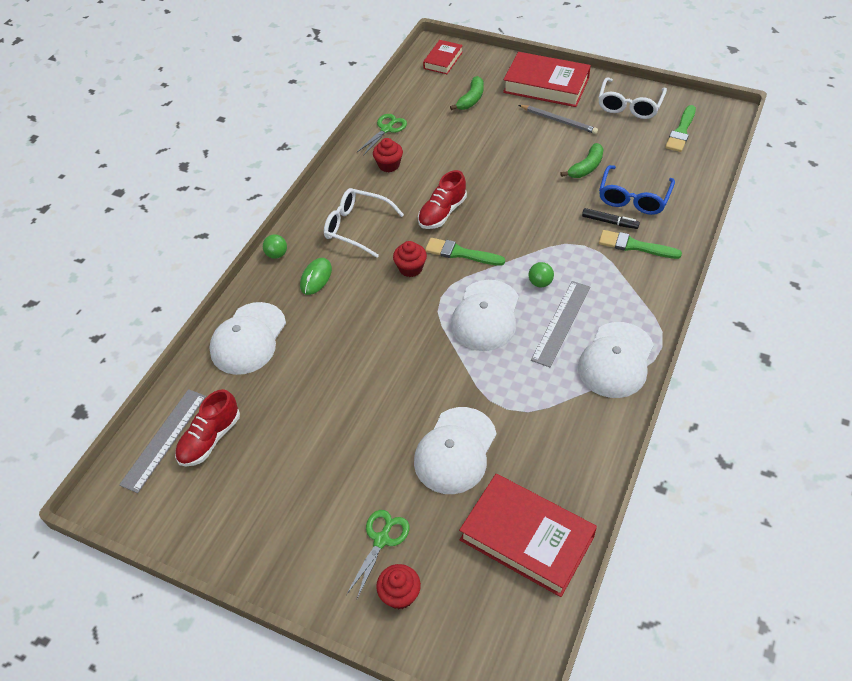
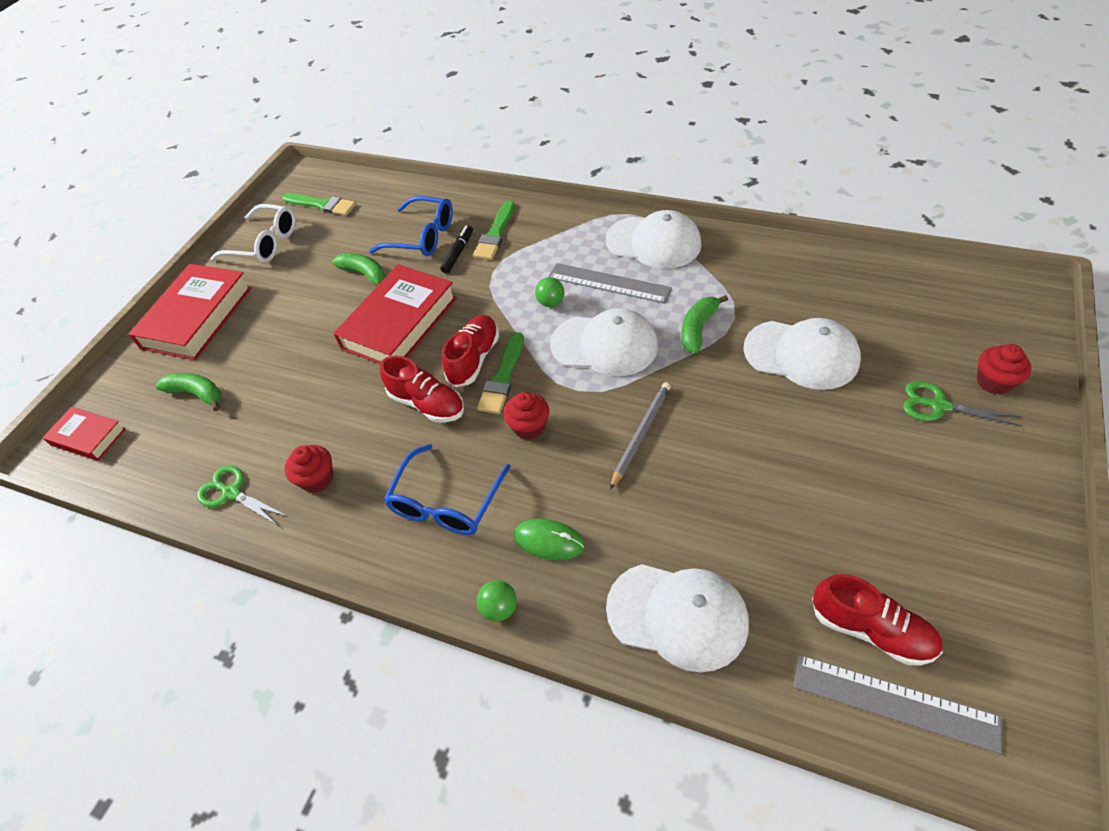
camera: 90 degrees left, 0 degrees up
(357, 227) = (446, 502): white glasses -> blue glasses
(482, 236) = (474, 359): none -> red shoe
(496, 380) = (698, 328): none -> green banana
(526, 538) = (884, 293): red book -> red book (399, 323)
(558, 121) = (273, 302): grey pencil -> grey pencil (641, 434)

